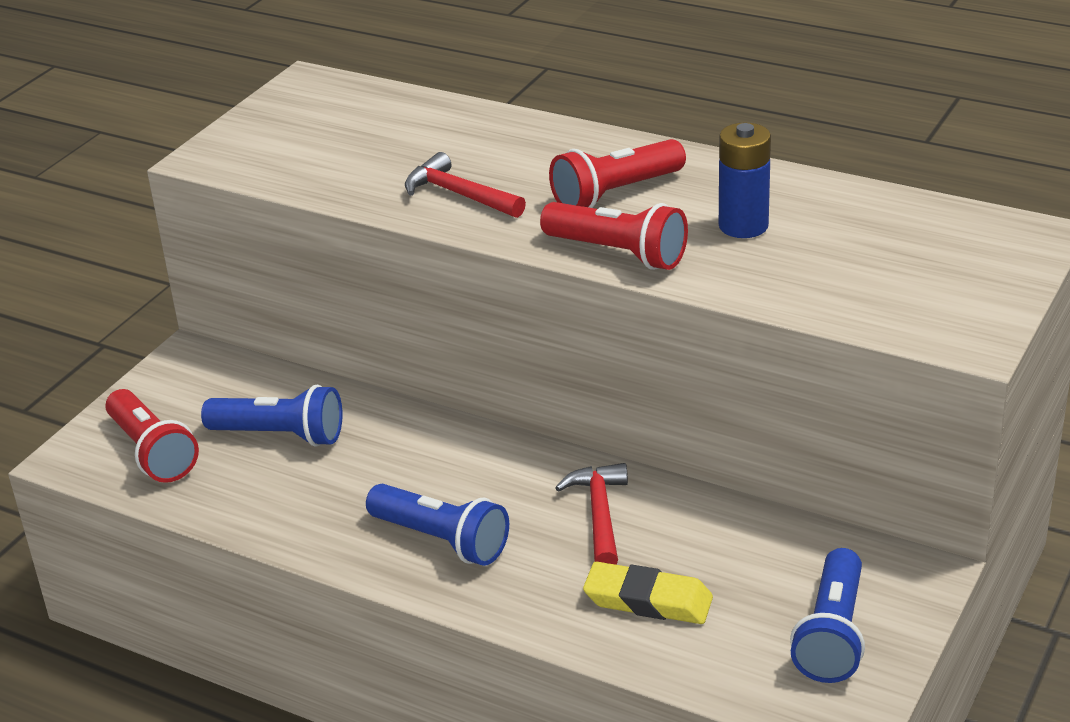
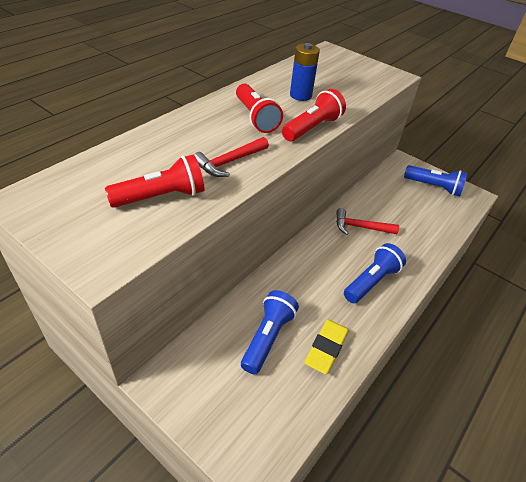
camera: 85 degrees left, 10 degrees up
(152, 452) = (264, 412): red flashlight -> red flashlight (161, 197)
(648, 600) = (415, 225): yellow eraser -> yellow eraser (326, 348)

